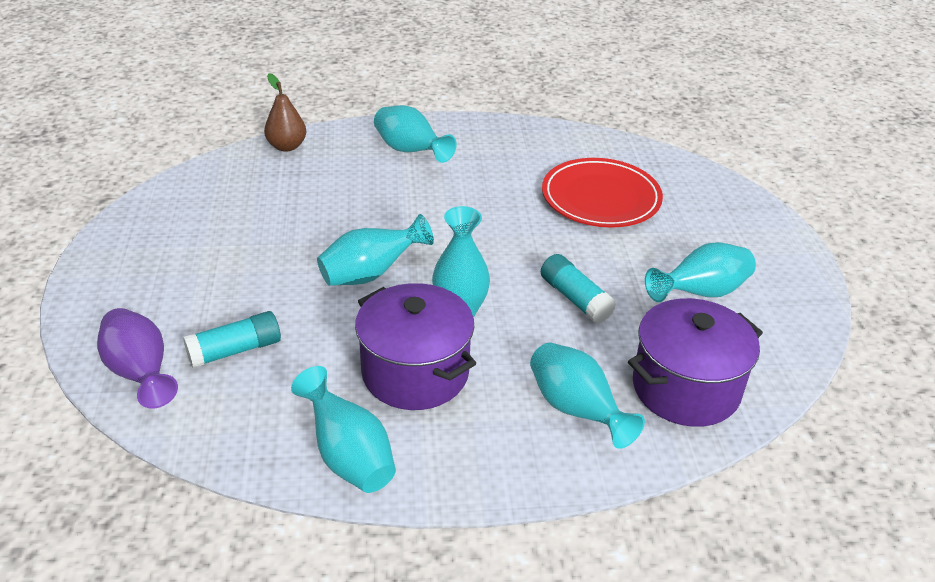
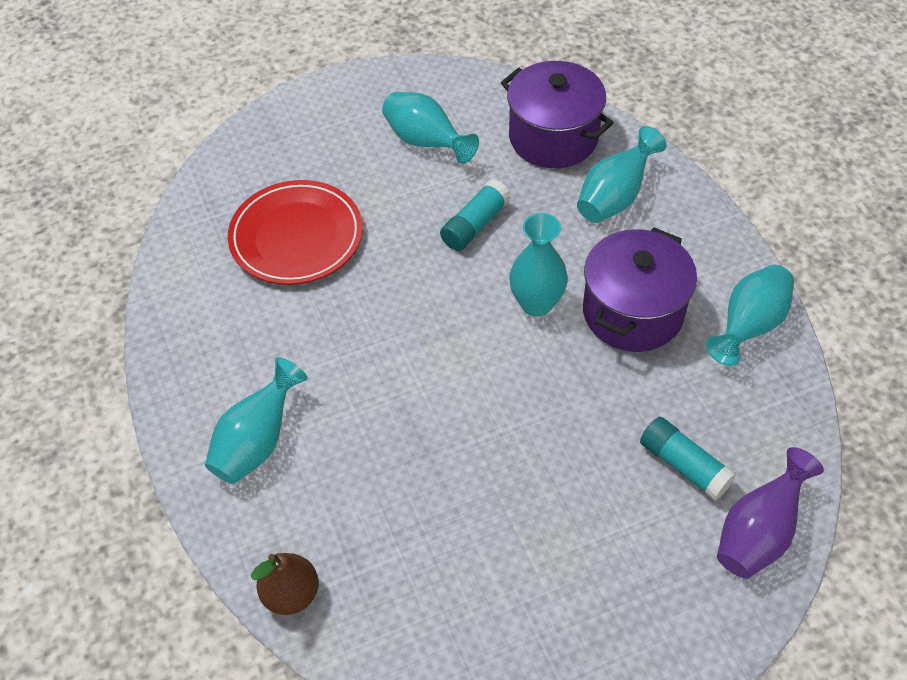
camera: 105 degrees left, 15 degrees up
(370, 274) = (515, 395): turquoise vase -> none

